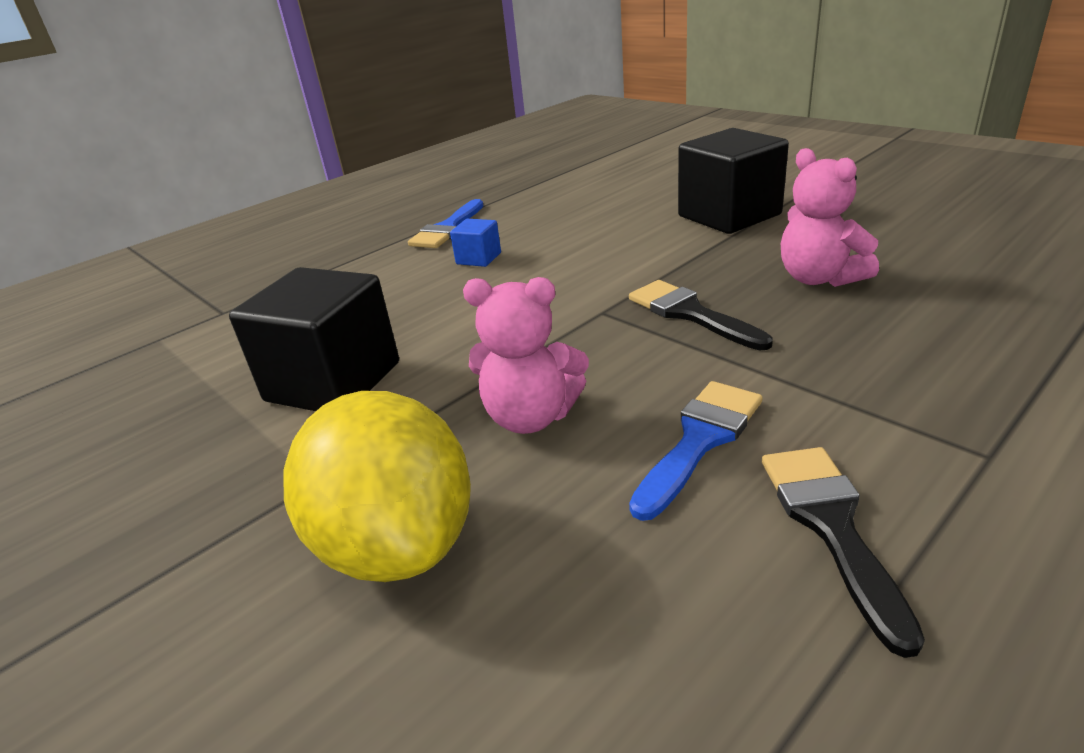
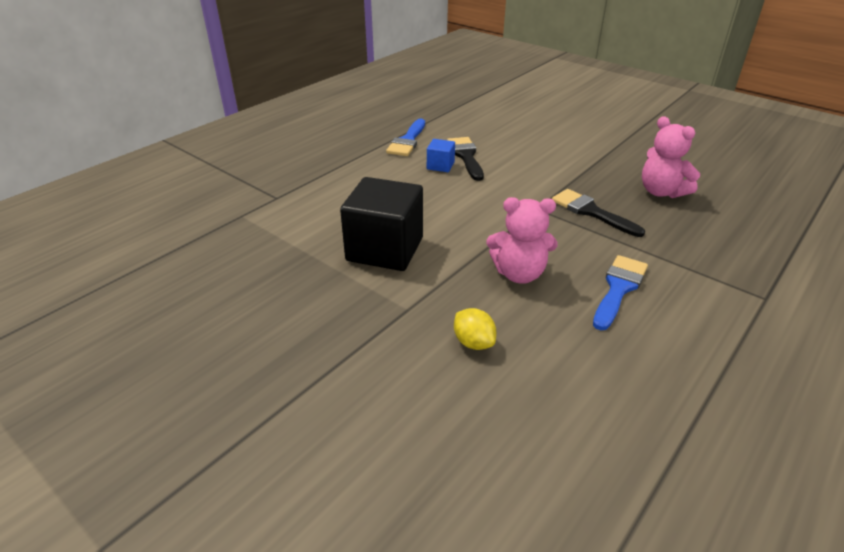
camera: 10 degrees left, 5 degrees up
(397, 543) = (473, 342): yellow lemon -> yellow lemon, size x0.43
(729, 215) = (596, 143): black cube -> none
(831, 525) = (695, 332): black brush -> black brush (466, 156)

